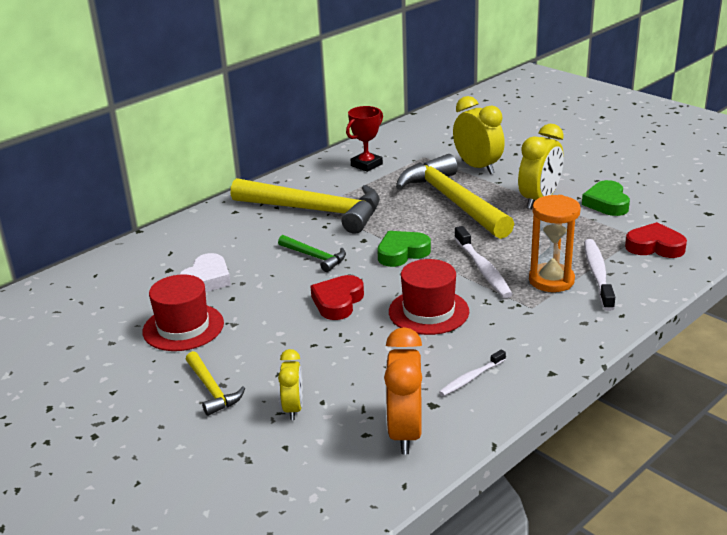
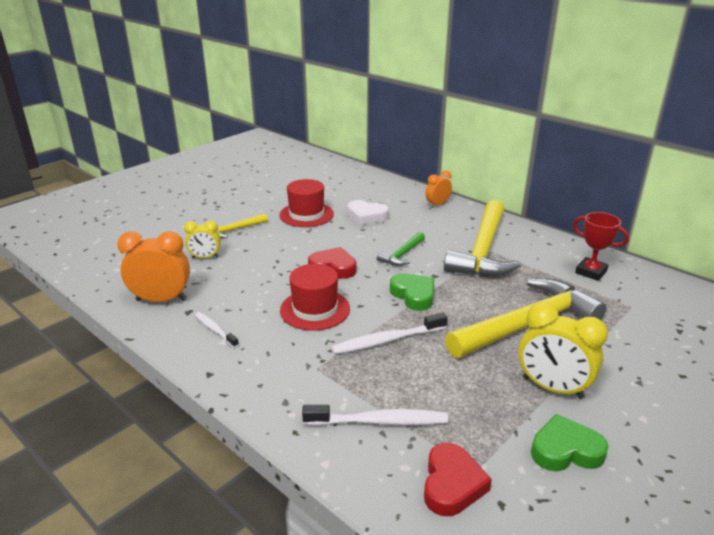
camera: 85 degrees right, 0 degrees up
(192, 230) = (437, 205): none -> orange clock
(477, 167) = (623, 343): yellow clock -> none
(551, 280) = (366, 385): orange hourglass -> none

